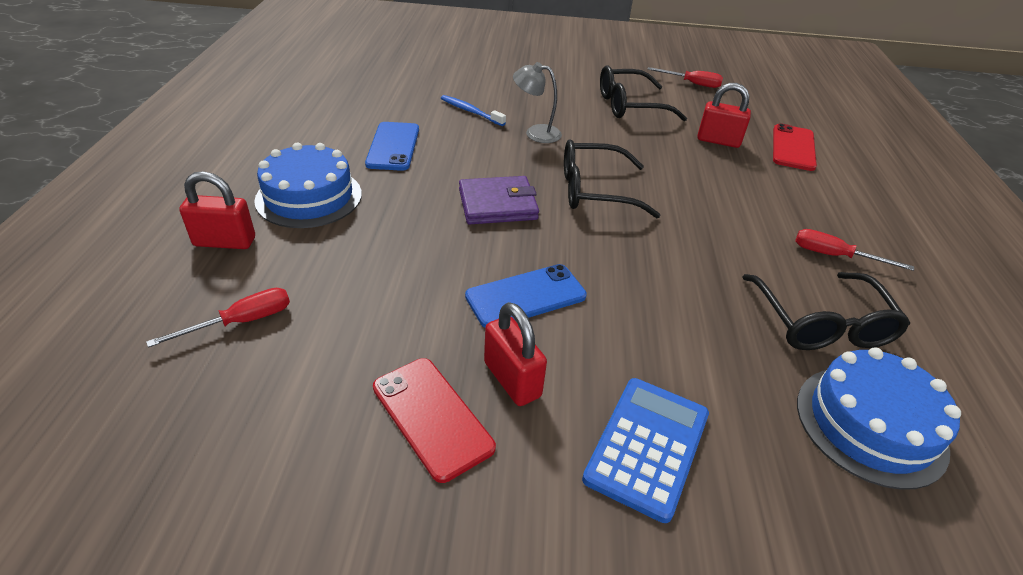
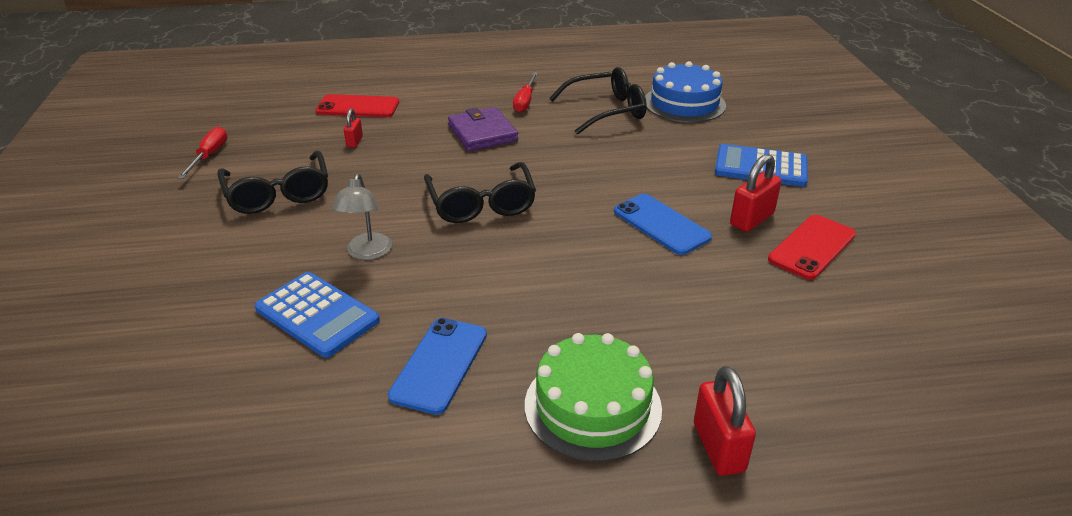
camera: 100 degrees left, 5 degrees down
(241, 322) = (813, 379): red screwdriver -> none
(309, 197) = (592, 406): blue cake -> green cake
(393, 146) = (439, 365): blue phone -> blue phone turned 60 degrees counterclockwise
(470, 111) = (317, 315): blue toothbrush -> blue calculator
(497, 204) = (534, 258): purple wallet -> purple wallet (482, 133)
(718, 141) = (354, 141): red padlock -> red padlock, size x0.56

